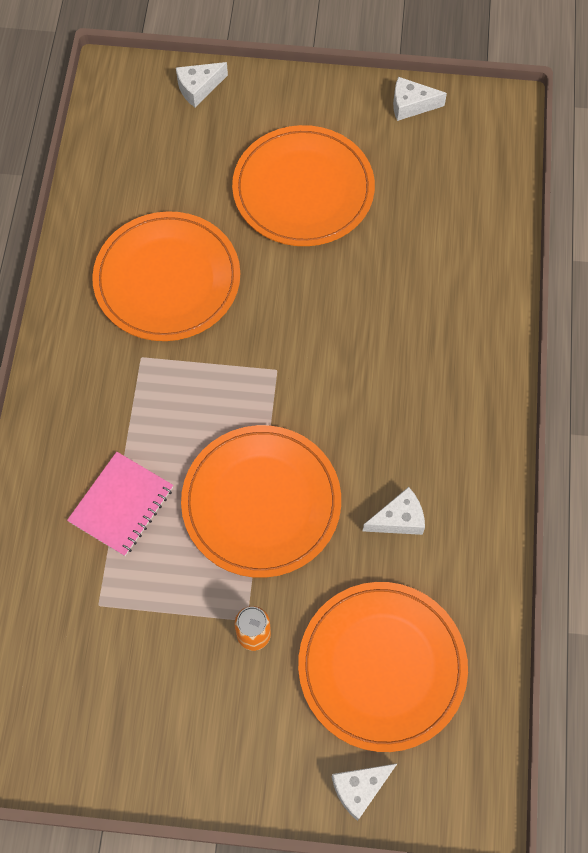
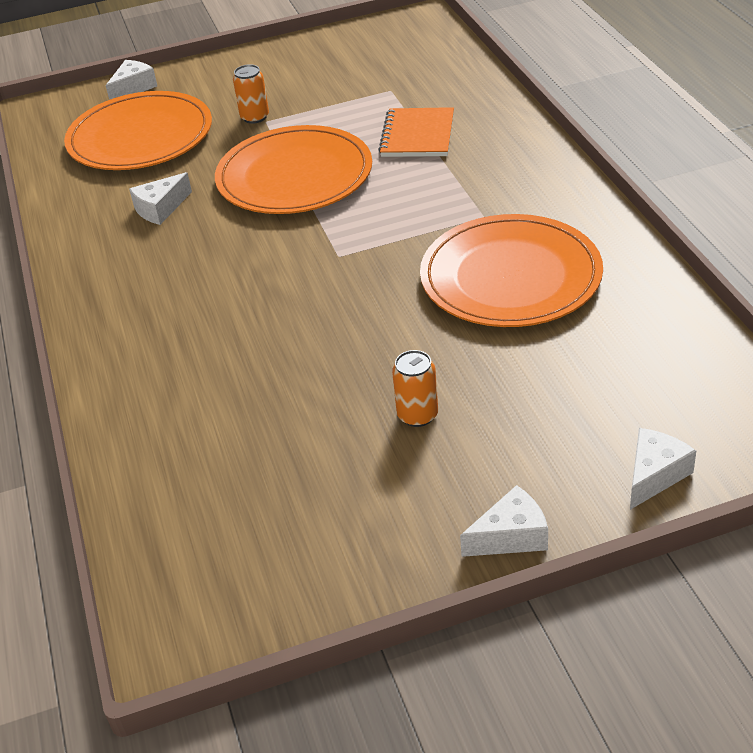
camera: 160 degrees right, 25 degrees down
(121, 505) = (418, 135): pink notebook -> orange notebook
(303, 189) = (417, 415): orange plate -> orange can
(411, 105) = (327, 583): white cheese -> white cheese (511, 536)

